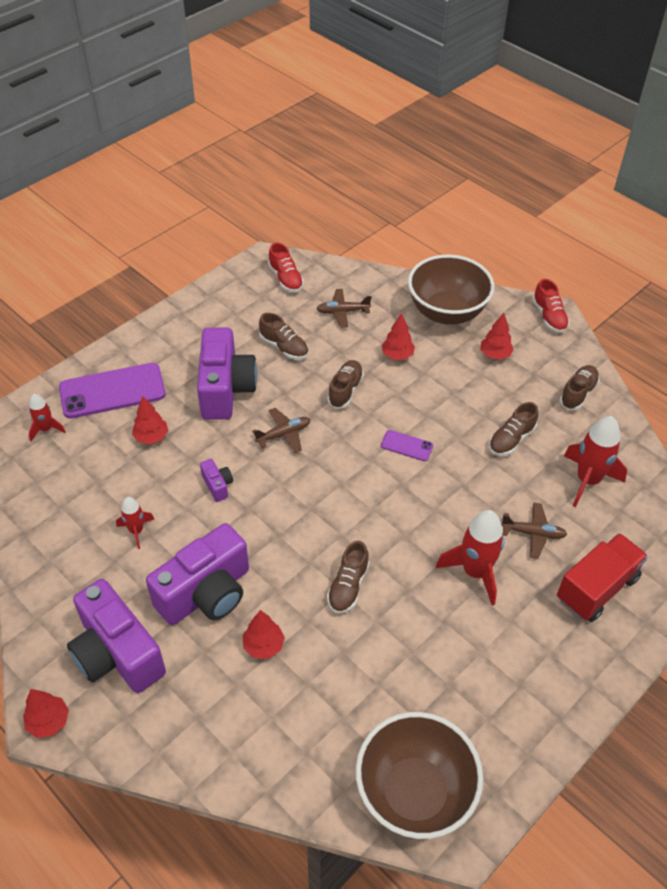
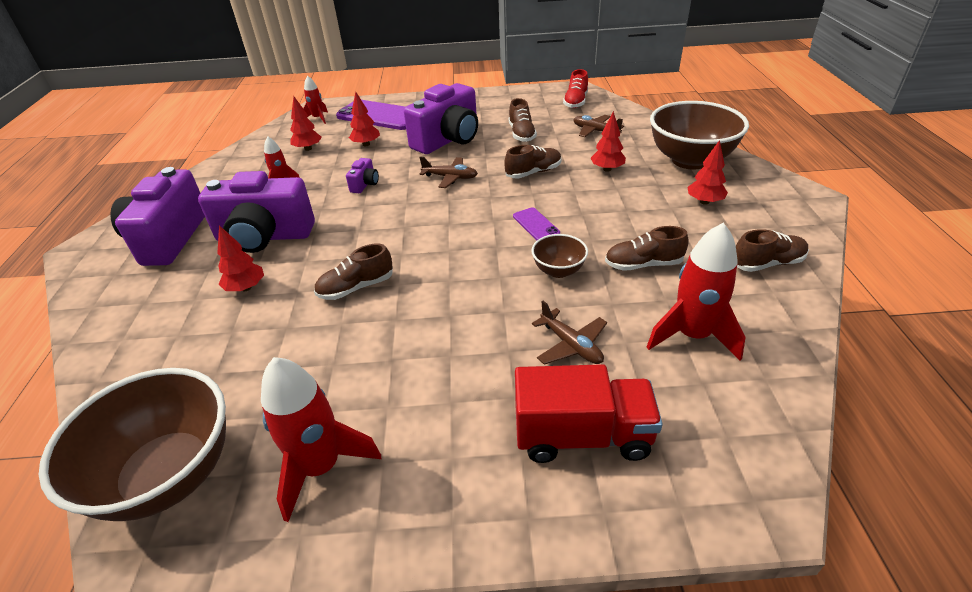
camera: 45 degrees right, 10 degrees down
(49, 721) = (83, 250): red tree -> red tree (308, 149)
(466, 479) = (558, 270): none -> brown bowl
(475, 572) = (472, 341): red rocket -> red rocket (321, 467)
(549, 317) = (801, 198): red shoe -> none

